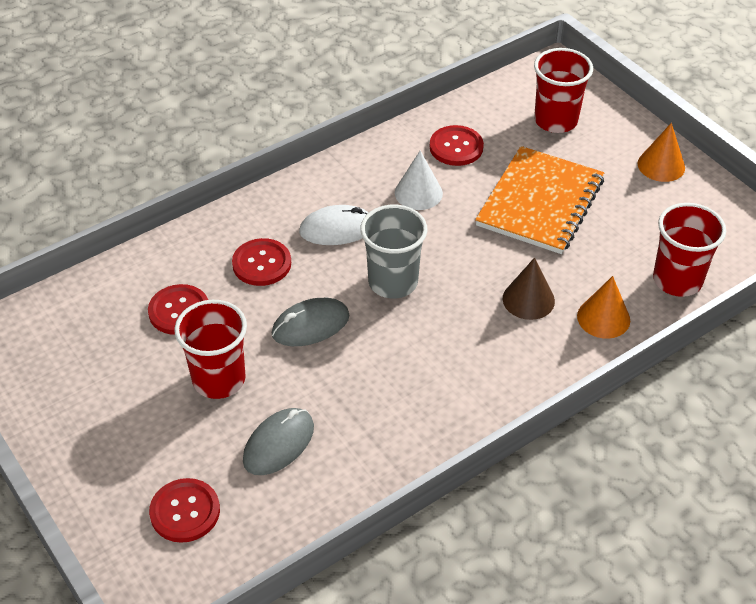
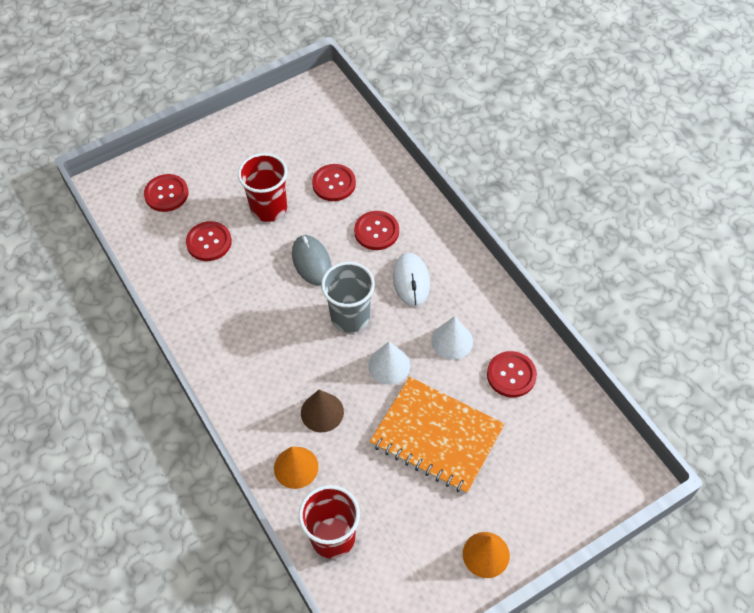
camera: 95 degrees right, 10 degrees up
(278, 444) = (209, 242): grey mouse -> red button
(457, 244) = (389, 365): none -> white cone
(555, 120) = (551, 466): red cup -> none

